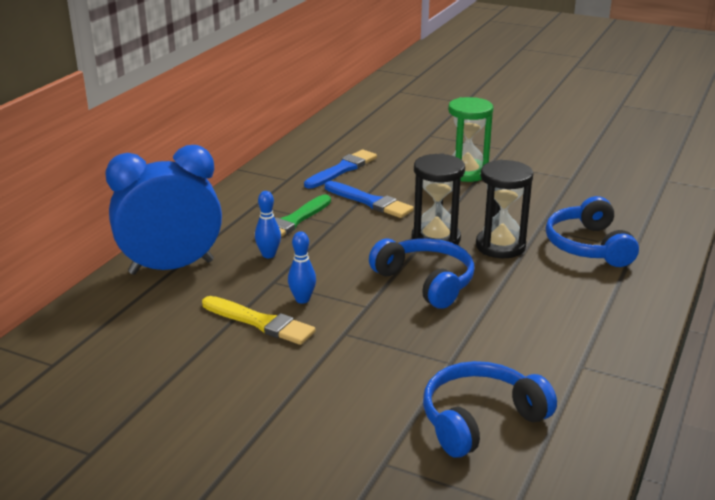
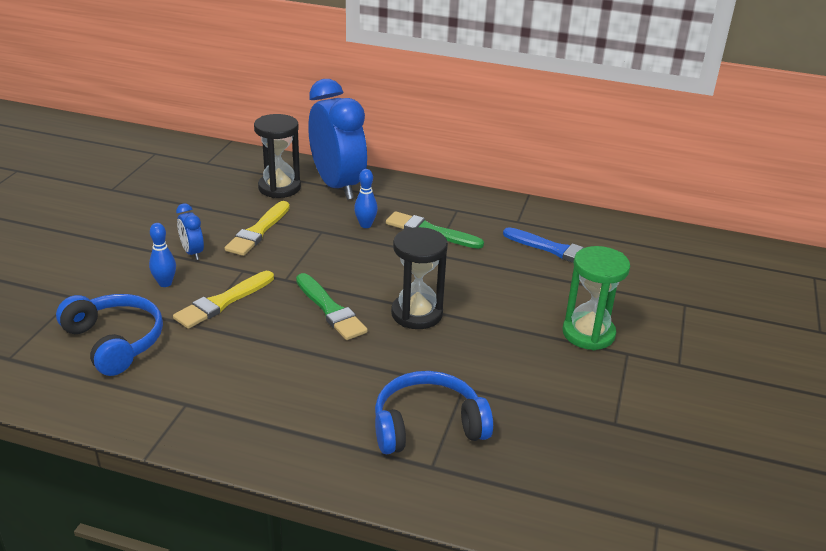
camera: 80 degrees right, 5 degrees up
(297, 370) = (192, 252): none -> blue clock
(302, 299) = (294, 247): blue bowling pin -> blue bowling pin (165, 283)
(370, 202) = (486, 271): blue brush -> none
(406, 346) = (223, 302): none -> yellow brush
(426, 282) = (330, 310): blue headphones -> green brush
(500, 246) = (411, 357): black hourglass -> black hourglass (279, 188)

